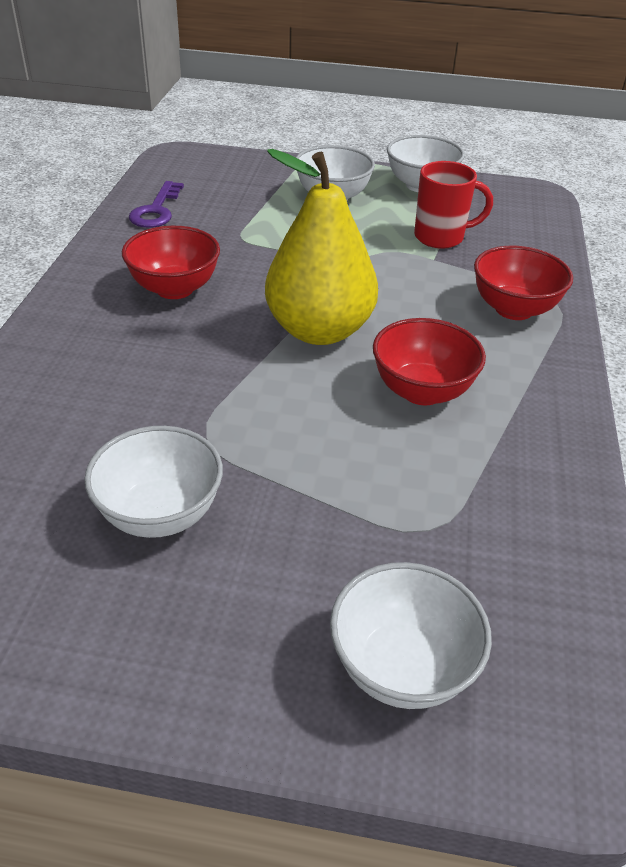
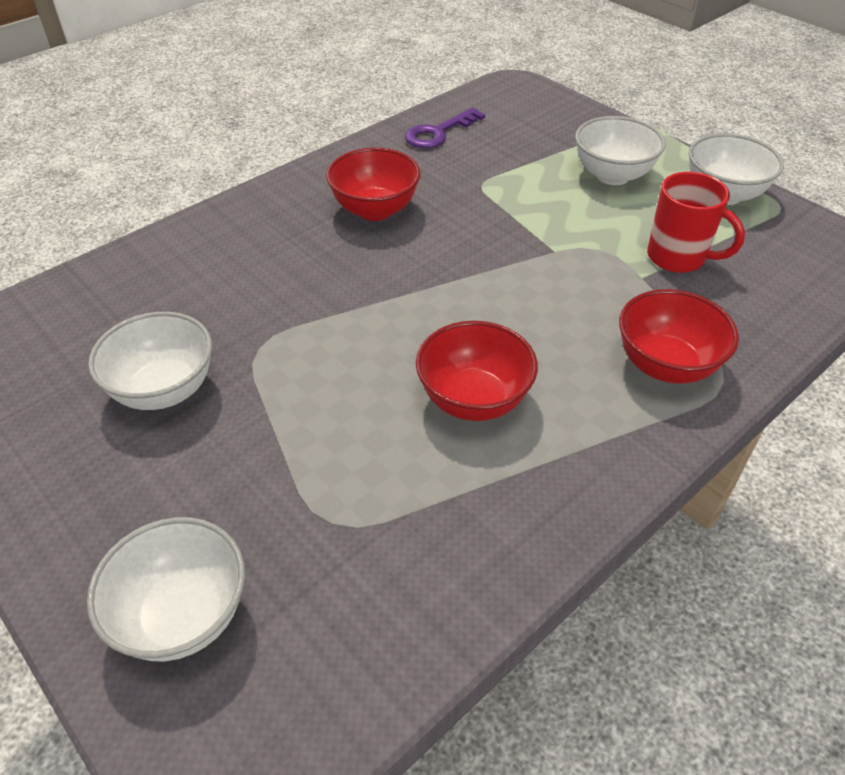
camera: 40 degrees right, 5 degrees up
(319, 330) = (449, 299): yellow pear -> none

